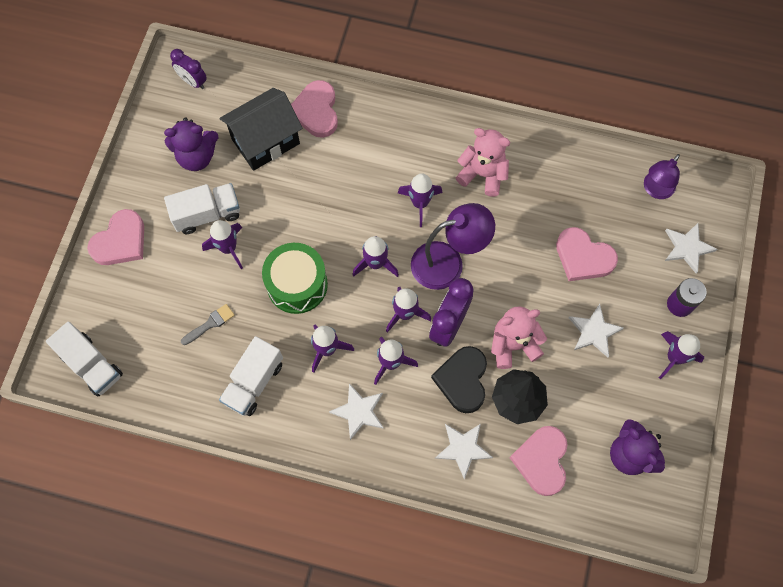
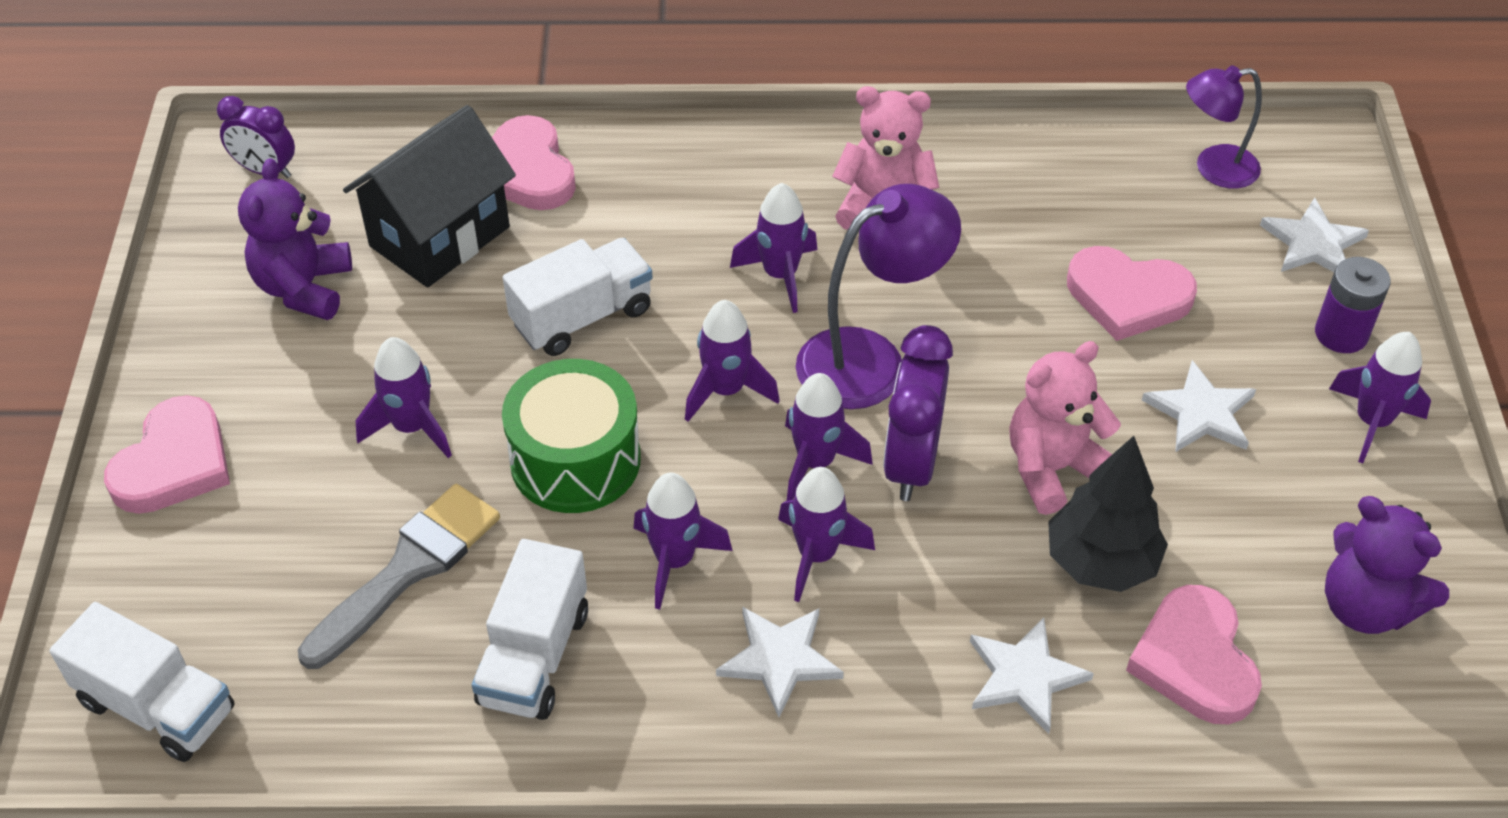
camera: 15 degrees left, 20 degrees down
(197, 157) = (304, 288): purple teddy bear -> purple teddy bear turned 120 degrees clockwise
(207, 214) = (351, 378): white truck -> white truck (582, 317)
(210, 324) = (408, 569): grey brush -> grey brush, size x1.89
(462, 380) = (975, 552): black heart -> none
(655, 190) = (1214, 168): purple lamp -> purple lamp turned 60 degrees clockwise

